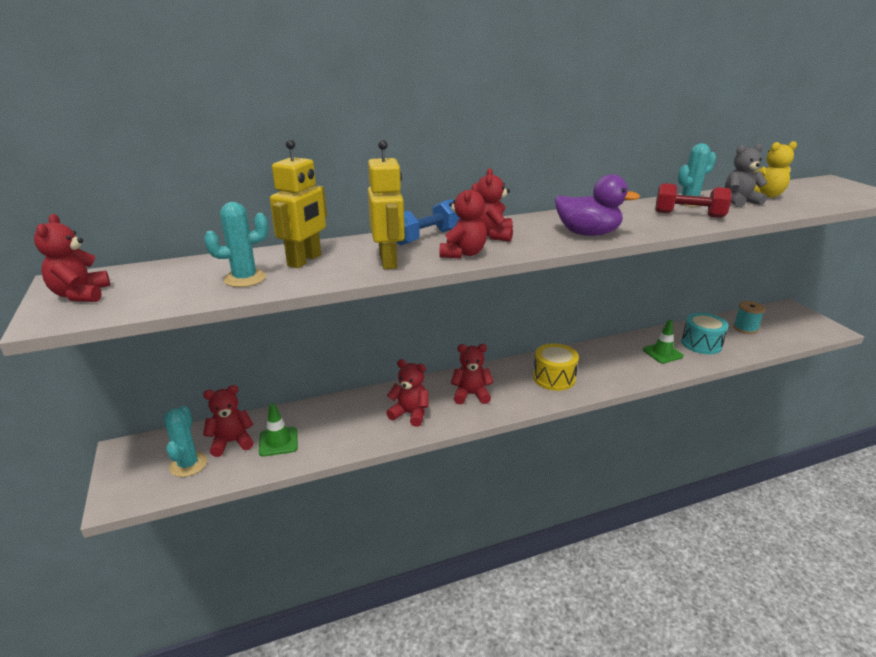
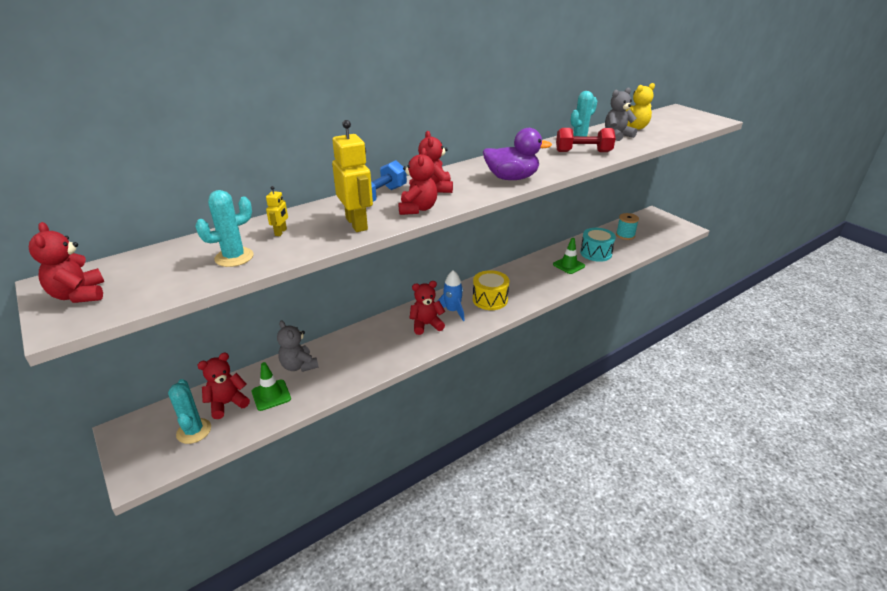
camera: 15 degrees left, 5 degrees up
(305, 260) = (281, 232): yellow robot -> yellow robot, size x0.47
(318, 416) = (299, 366): none -> grey teddy bear
(410, 414) = (380, 350): red teddy bear -> none
(506, 384) = (452, 311): none -> blue rocket

